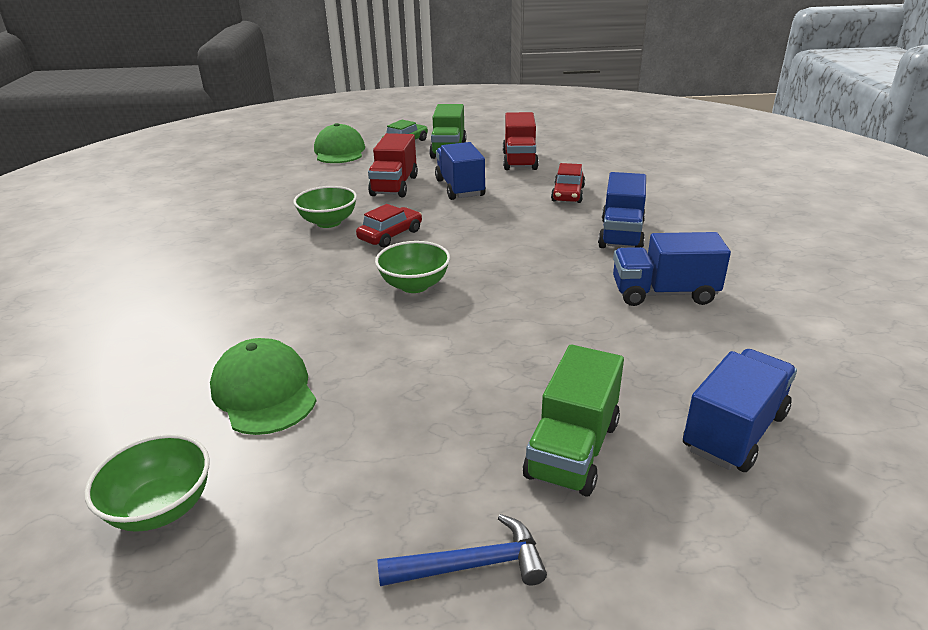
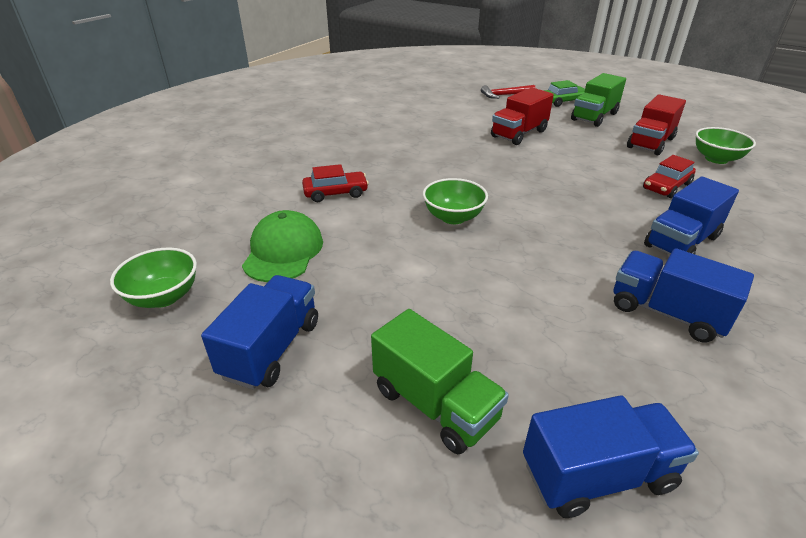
camera: 35 degrees right, 5 degrees up
(328, 222) = (442, 147): green bowl -> green bowl (716, 159)
(339, 151) = (505, 95): green cap -> red hammer
(390, 235) = (476, 172): red car -> red car (335, 193)
(460, 188) = (570, 151): blue truck -> blue truck (271, 349)
(471, 565) = (276, 443): blue hammer -> none
(573, 449) = (435, 404): green truck -> green truck turned 105 degrees counterclockwise

